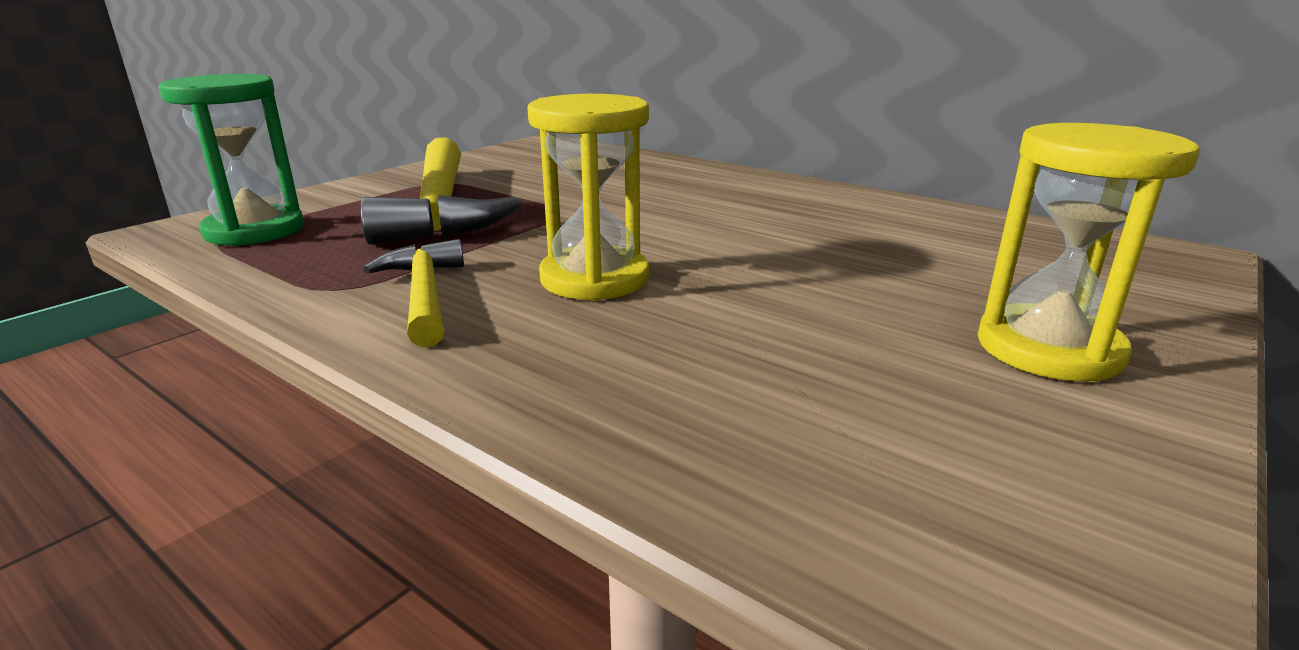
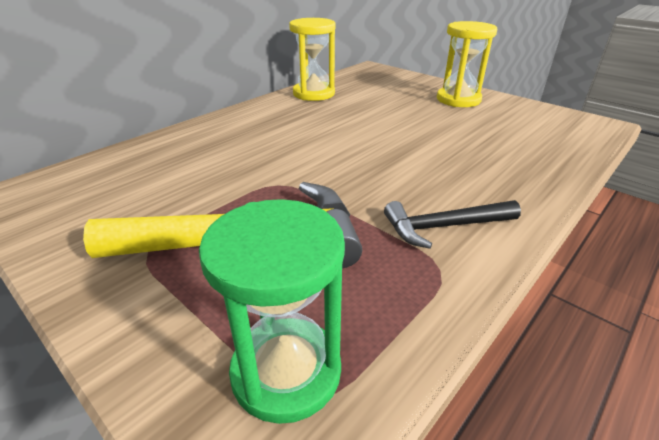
camera: 85 degrees left, 10 degrees up
(424, 295) = (443, 227): yellow hammer -> black hammer
(594, 279) = (409, 172): yellow hourglass -> yellow hourglass (314, 93)

